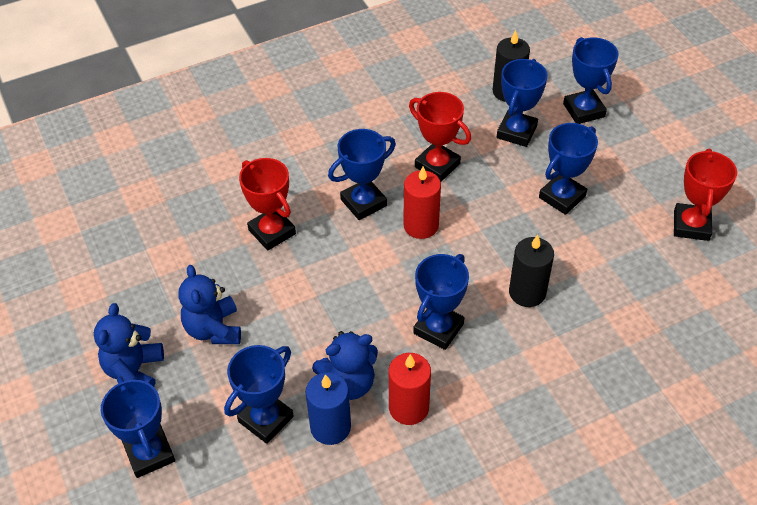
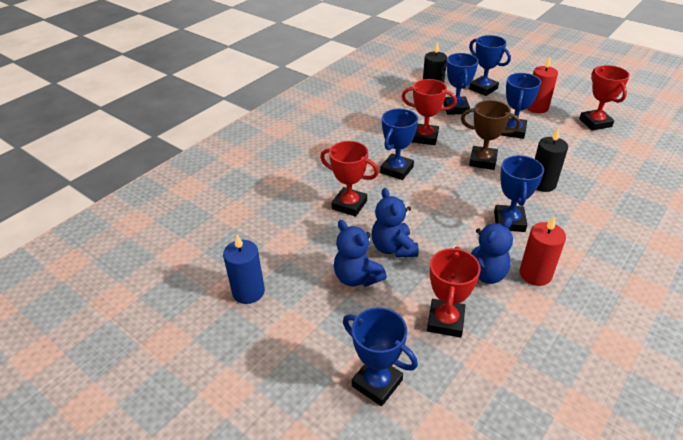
camera: 25 degrees left, 10 degrees down
(134, 370) = (317, 328): blue teddy bear -> blue teddy bear (393, 248)
(266, 419) = (445, 321): blue trophy -> red trophy
(330, 427) = (495, 307): blue candle -> blue candle (248, 292)
(421, 225) = (444, 170): red candle -> red candle (537, 108)
(481, 229) = (482, 161): none -> brown trophy

